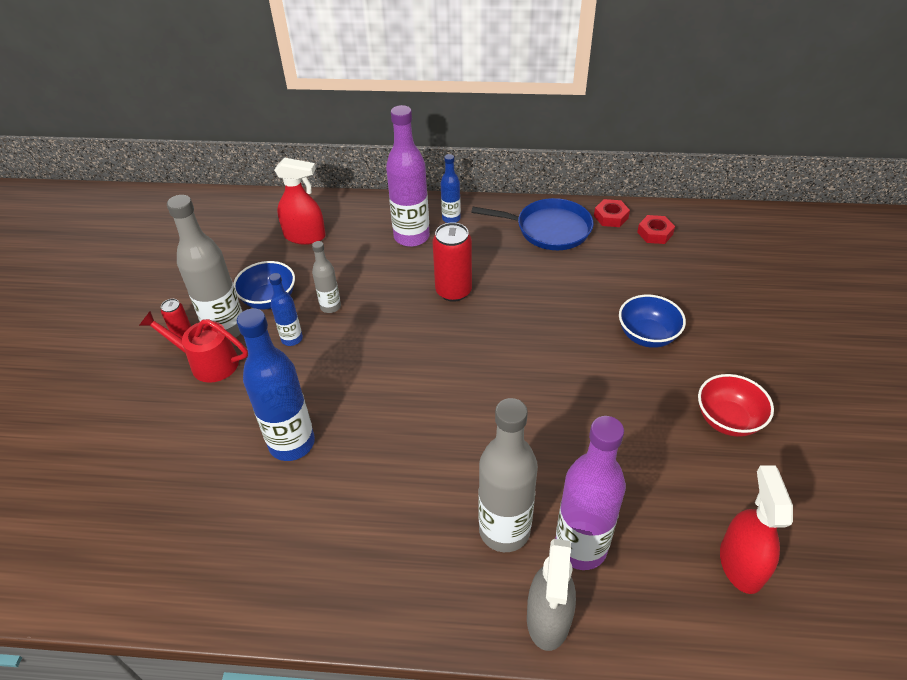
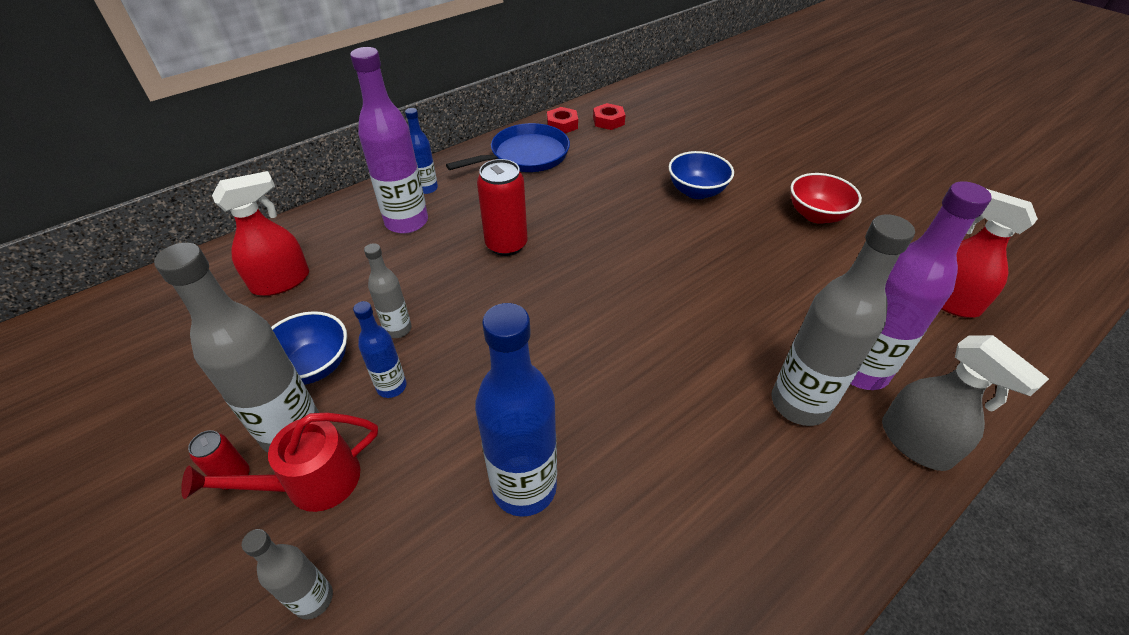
camera: 45 degrees left, 0 degrees up
(156, 417) = (313, 599): none -> grey bottle

